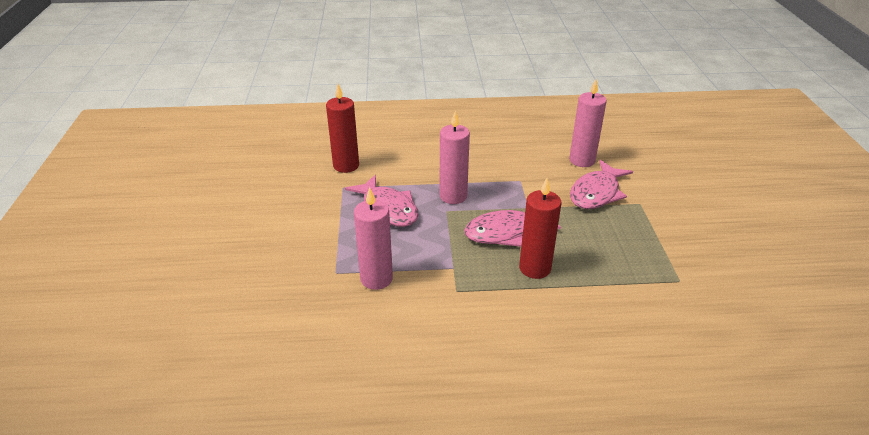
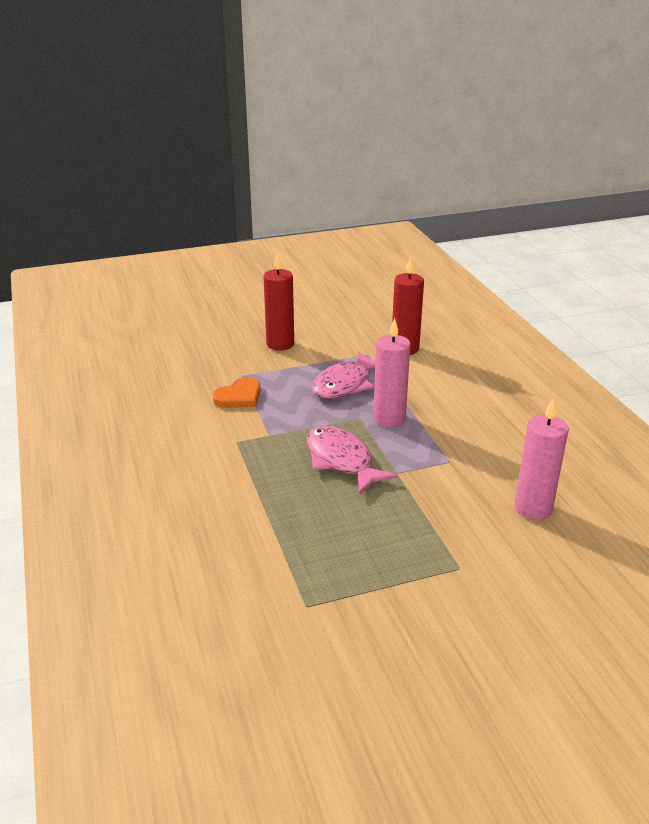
camera: 75 degrees right, 5 degrees down
(376, 279) = (239, 396): pink candle -> orange heart
(535, 268) = (287, 487): red candle -> red candle (280, 344)
(596, 193) = (460, 526): pink fish -> none

